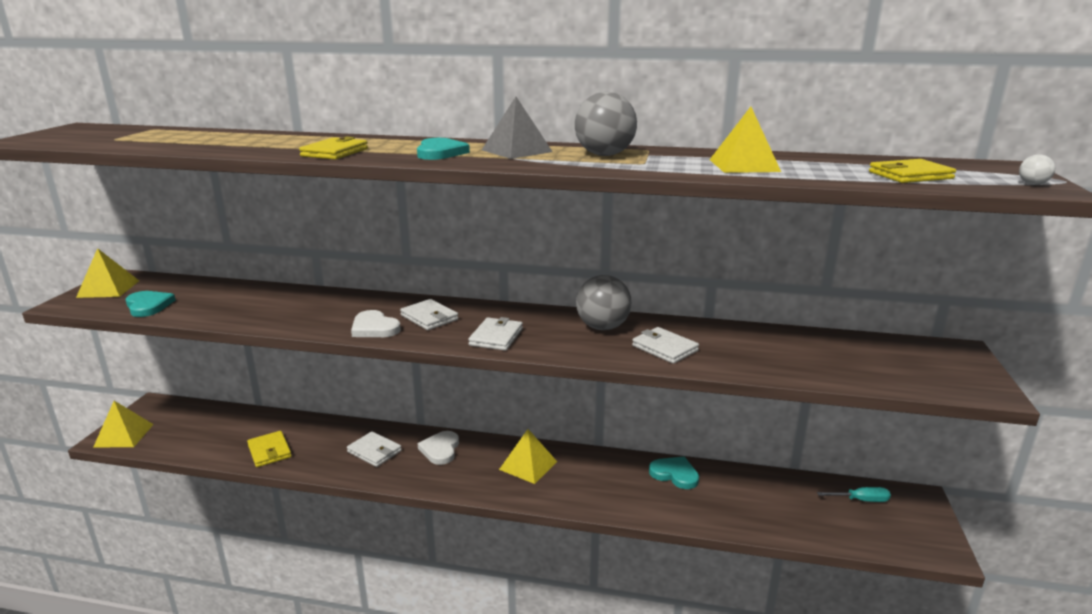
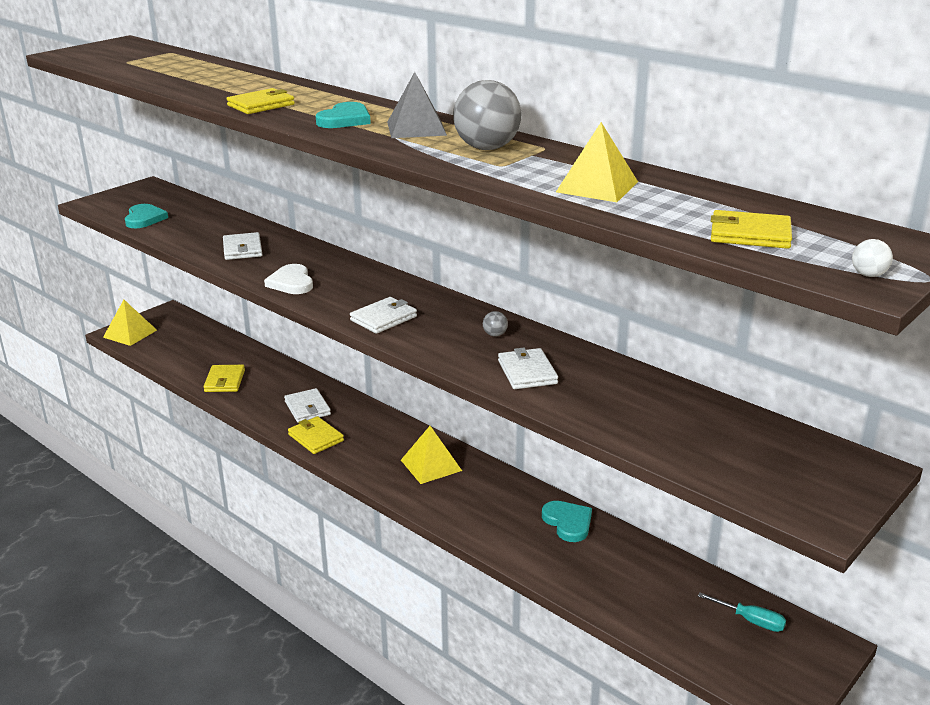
camera: 30 degrees right, 5 degrees up
(108, 289) = (131, 195): yellow pyramid -> none
(406, 475) = (315, 438): none -> yellow wallet
(429, 317) = (348, 284): white wallet -> white wallet (242, 249)
(440, 449) = (365, 424): white heart -> none
(602, 327) = (495, 335): grey ball -> grey ball, size x0.41

